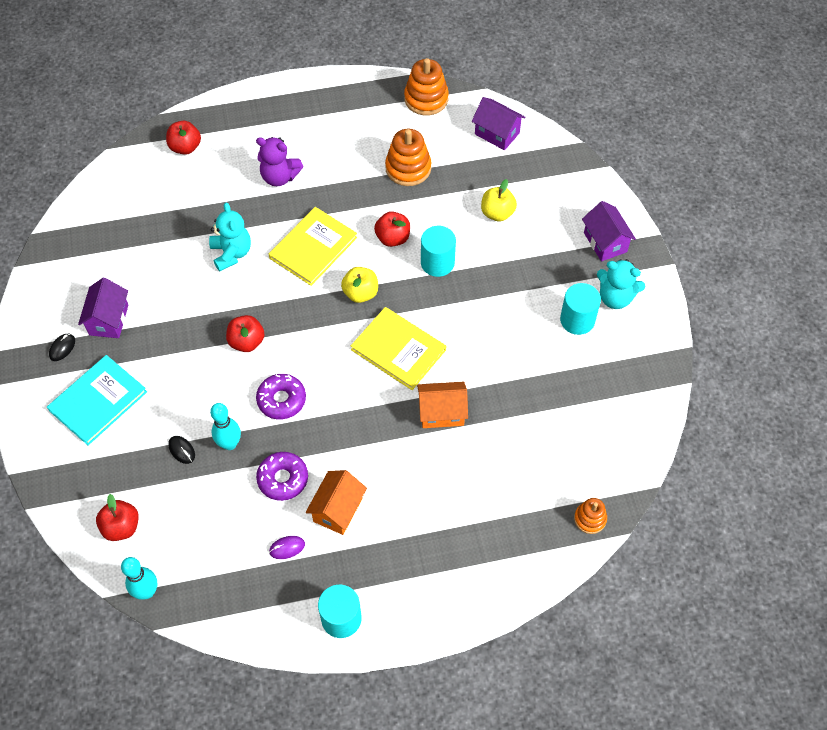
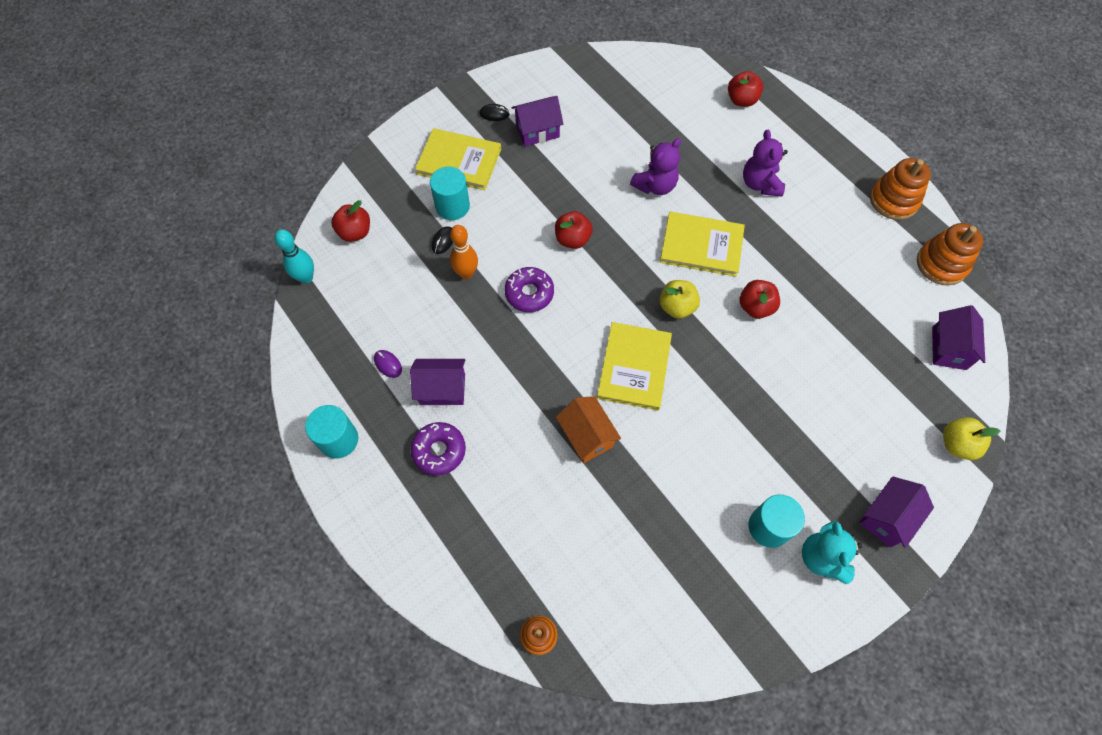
camera: 65 degrees right, 5 degrees up
(98, 401) = (459, 161): turquoise book -> yellow book
(229, 444) = (466, 273): turquoise bowling pin -> orange bowling pin
(231, 253) = (655, 185): turquoise teddy bear -> purple teddy bear
(283, 479) = (452, 330): purple donut -> purple donut (439, 451)
(337, 510) = (442, 389): orange house -> purple house
(408, 168) = (845, 285): orange stacking toy -> orange stacking toy (893, 200)
(437, 263) = (753, 359): turquoise cylinder -> turquoise cylinder (452, 206)
(497, 213) = (849, 390): yellow apple -> yellow apple (957, 444)

